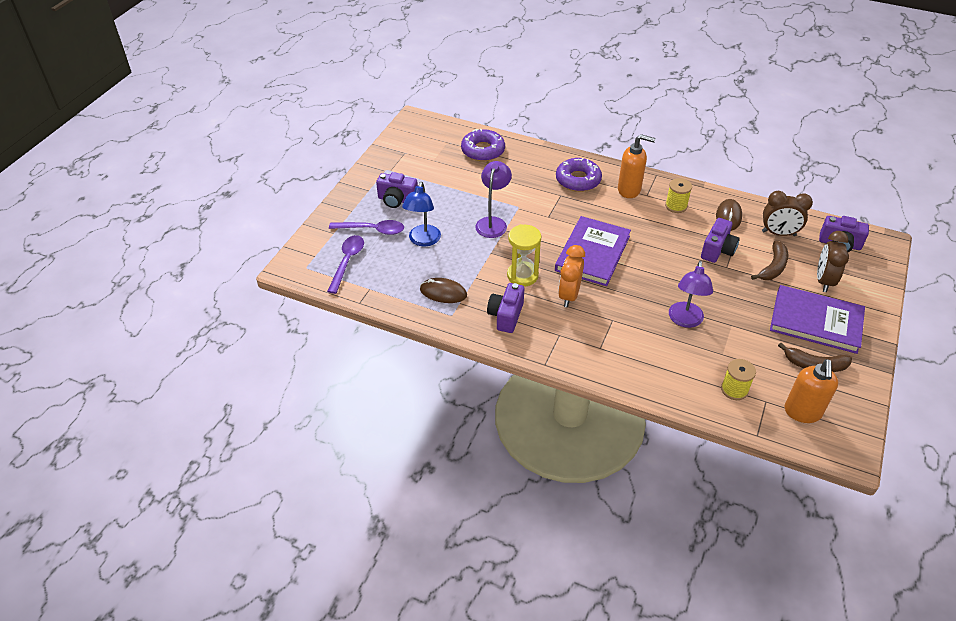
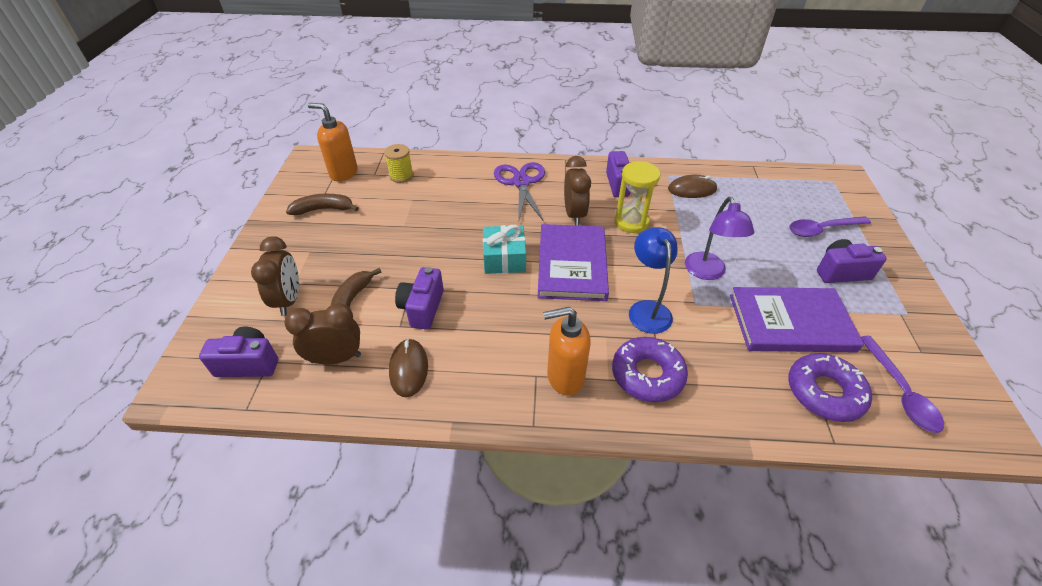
camera: 160 degrees right, 0 degrees up
(347, 262) = (805, 194): purple spoon -> purple spoon (900, 392)
(423, 240) = (760, 232): blue lamp -> blue lamp (647, 309)
(569, 295) = (574, 214): orange clock -> brown clock
(605, 345) = (521, 182): none -> purple scissors
(646, 271) = (504, 258): none -> turquoise gift
(676, 206) = (488, 366): yellow spool -> none
(685, 320) = (451, 219): purple lamp -> none
(802, 412) = (343, 173): orange soap dispenser -> orange soap dispenser turned 60 degrees counterclockwise
(816, 321) = (312, 249): purple book -> purple book (790, 322)

